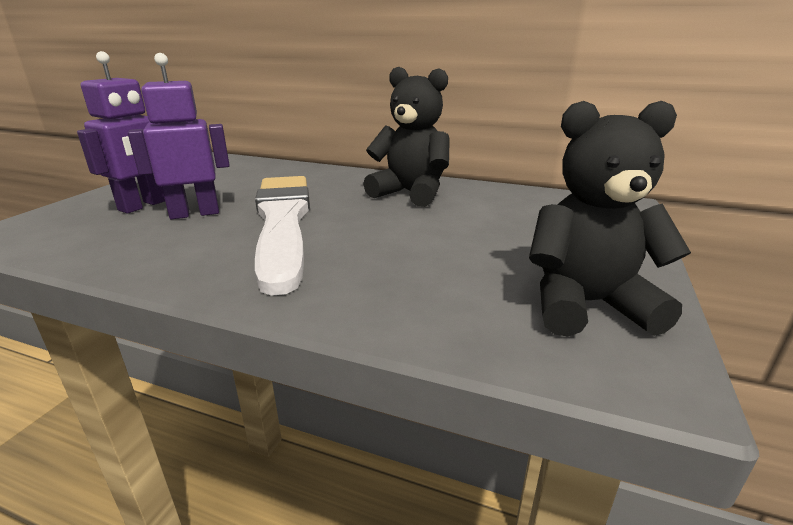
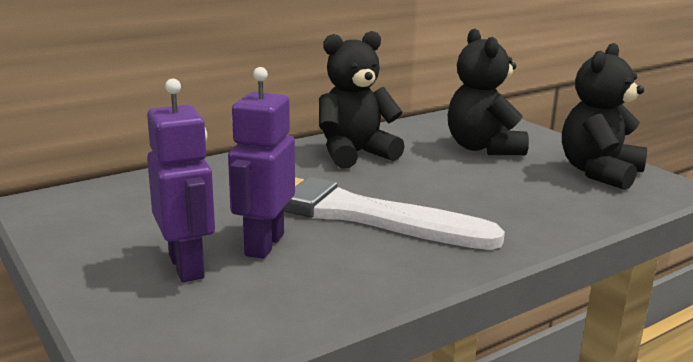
camera: 55 degrees left, 5 degrees down
(527, 229) = (483, 148): none -> black teddy bear

